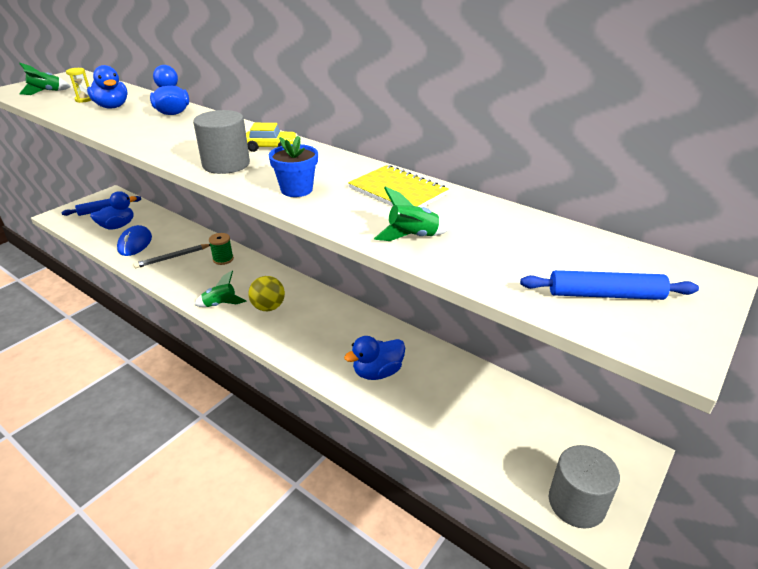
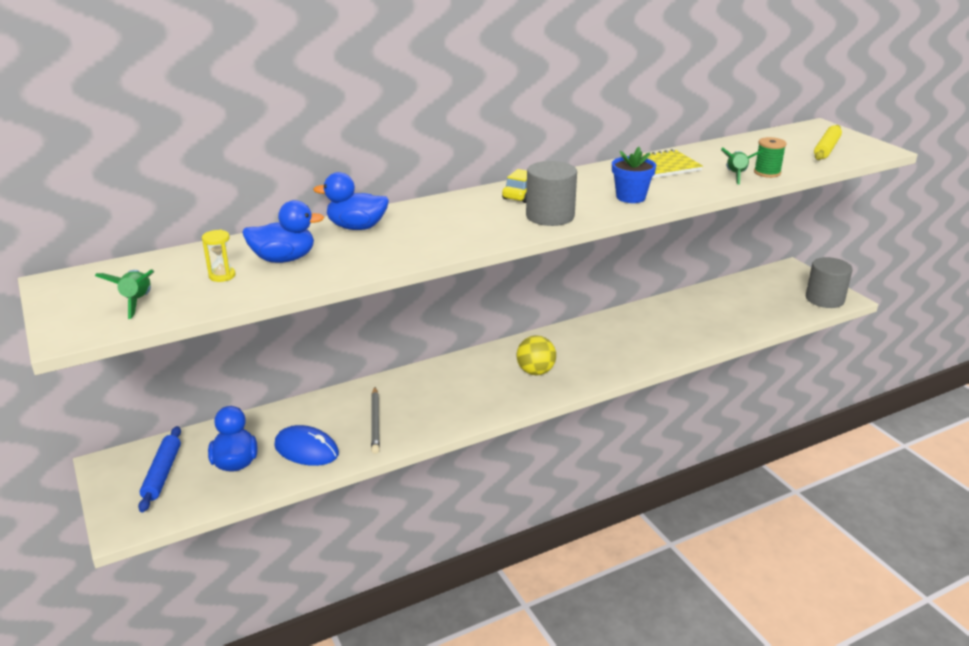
camera: 65 degrees left, 5 degrees down
(220, 304) = (509, 400): green rocket -> none
(223, 259) = (414, 386): green spool -> green spool (767, 173)
(377, 372) = (668, 336): blue duck -> none
(605, 295) = (826, 149): blue rolling pin -> yellow rolling pin

